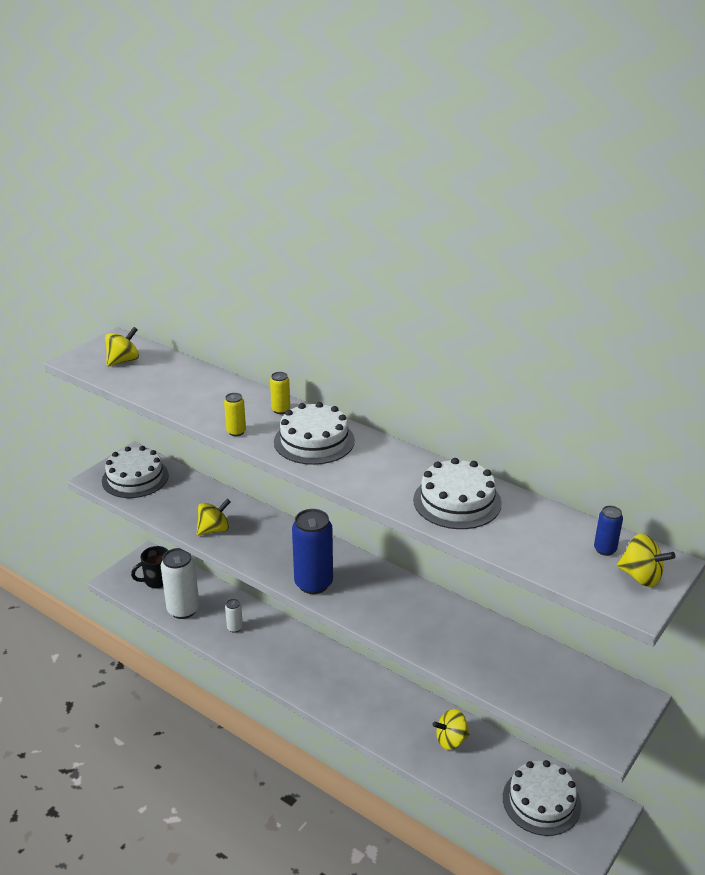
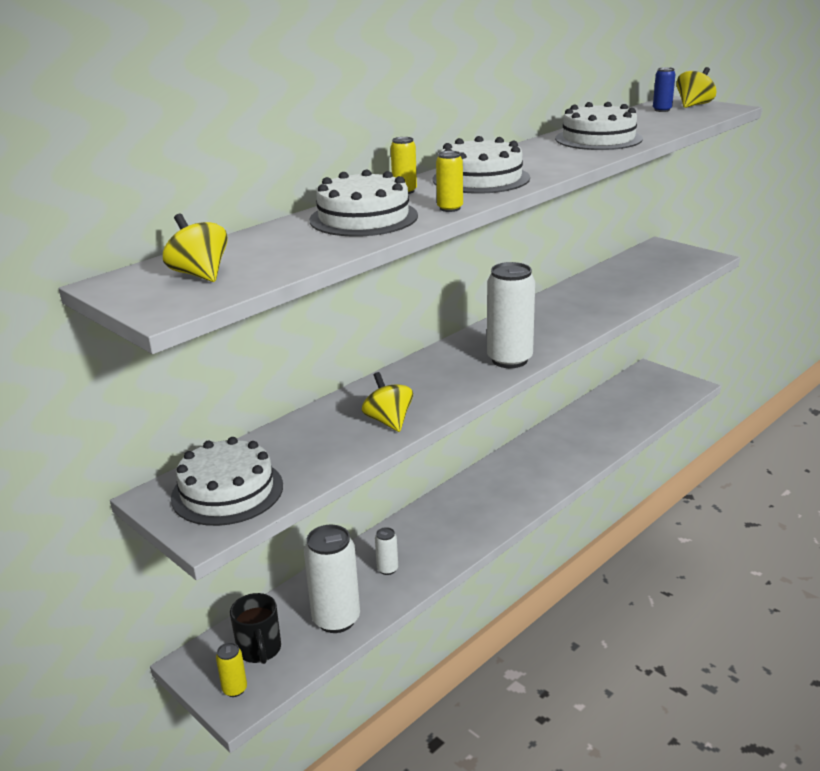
camera: 80 degrees left, 5 degrees down
(125, 577) = (235, 689): none -> yellow can
(313, 583) = (509, 360): blue can -> white can
(451, 740) = (578, 432): yellow spinning top -> none
(541, 801) = (644, 397): white cake -> white cake (363, 218)

